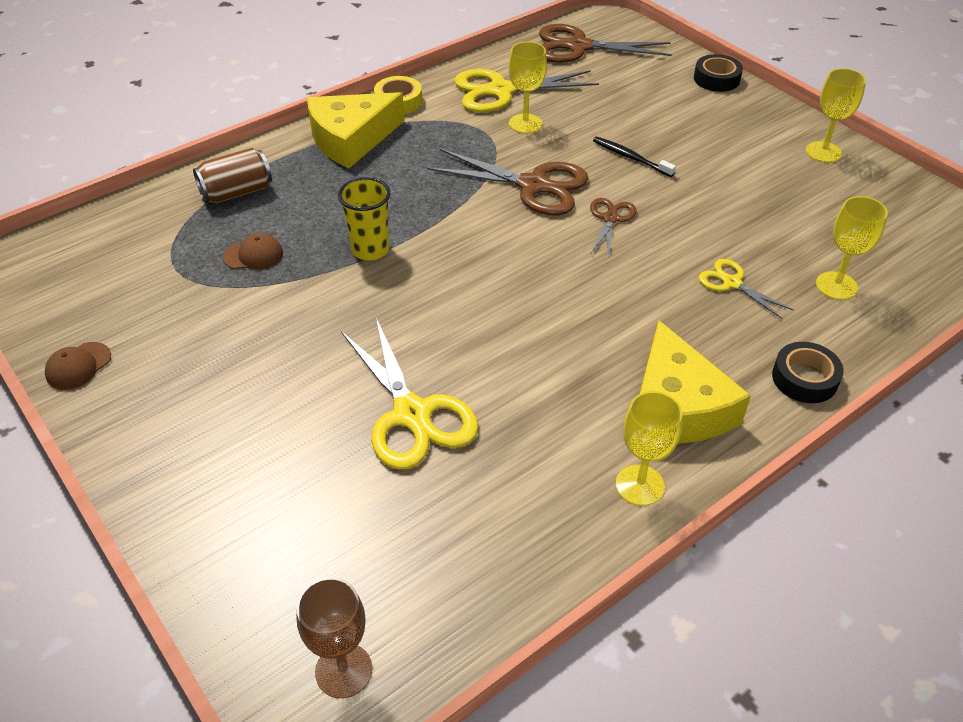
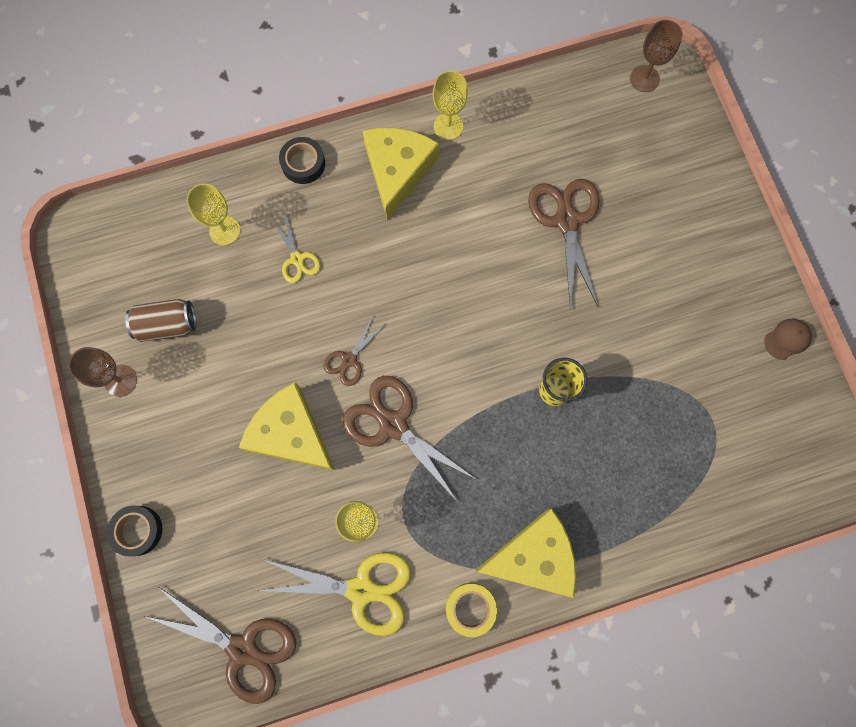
camera: 160 degrees left, 30 degrees up
(237, 192) = (653, 508): brown can -> brown can (167, 325)
(253, 255) = (649, 417): brown cap -> none
(412, 414) = (566, 221): yellow scissors -> brown scissors
(631, 157) = (290, 433): black toothbrush -> yellow cheese
(823, 152) = (120, 380): yellow goblet -> brown goblet

